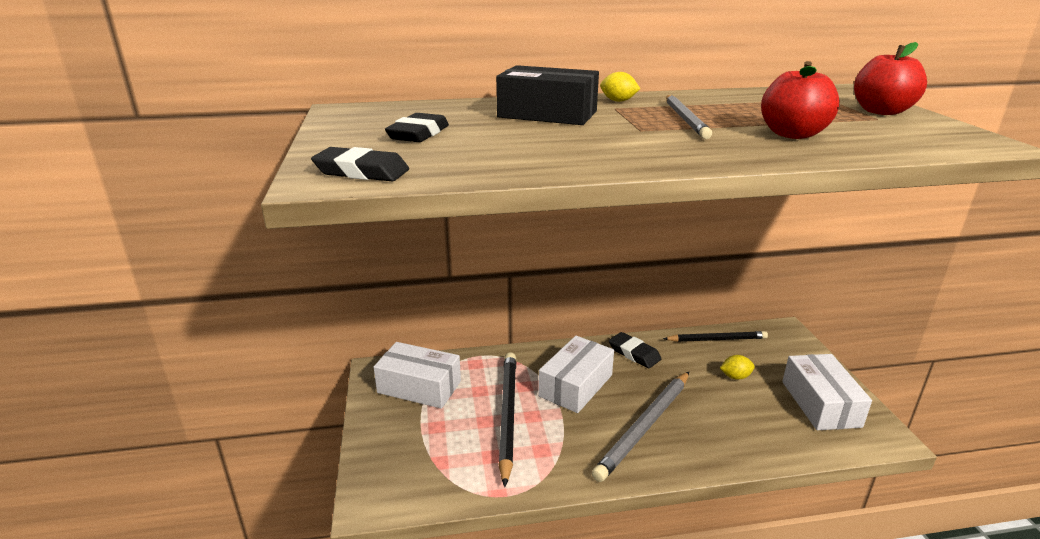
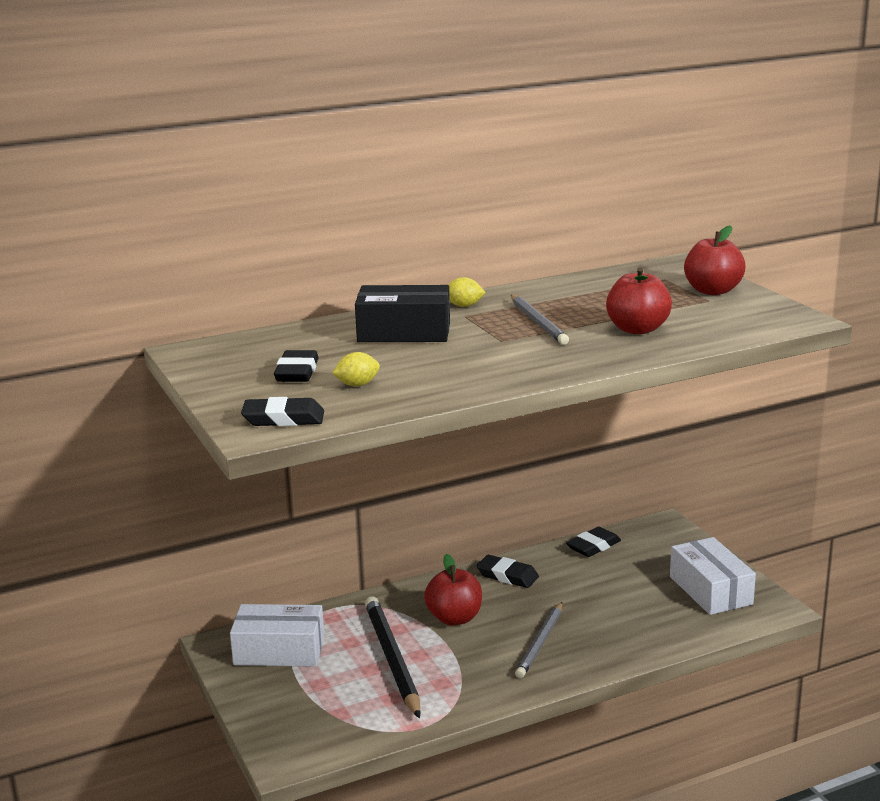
camera: 15 degrees left, 5 degrees down
(575, 385) = (454, 618): white box -> red apple
(645, 426) = (540, 642): grey pencil -> grey pencil, size x0.66
(716, 339) = (593, 546): black pencil -> black eraser
(735, 377) = (621, 580): yellow lemon -> yellow lemon (357, 385)

